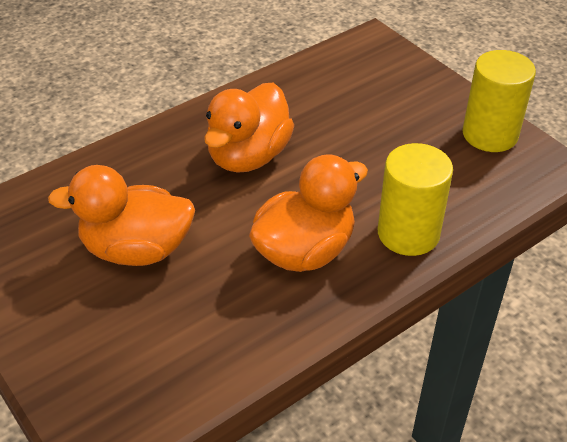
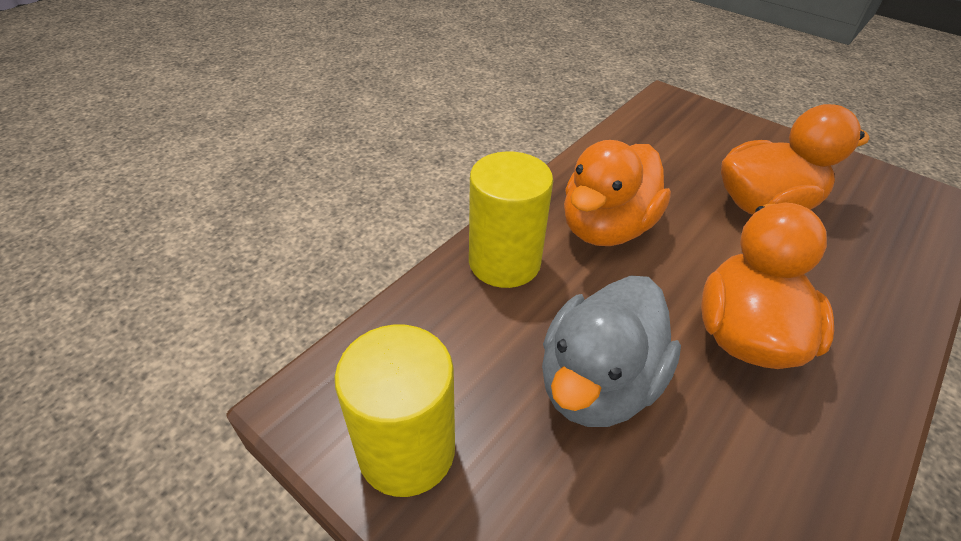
camera: 165 degrees right, 0 degrees up
(366, 146) = (597, 383): none -> grey duck

